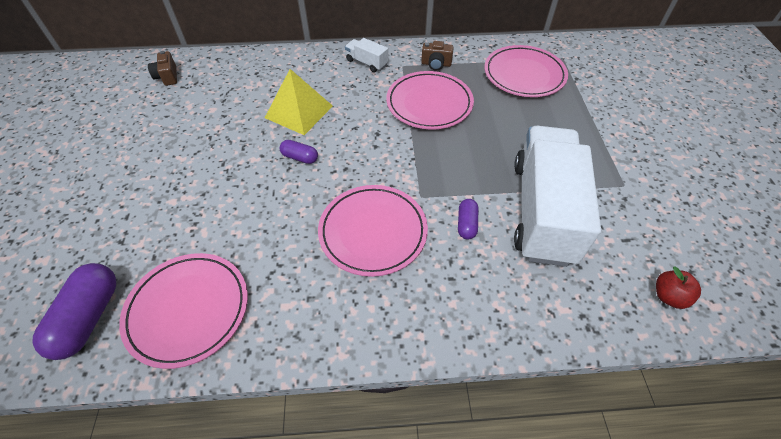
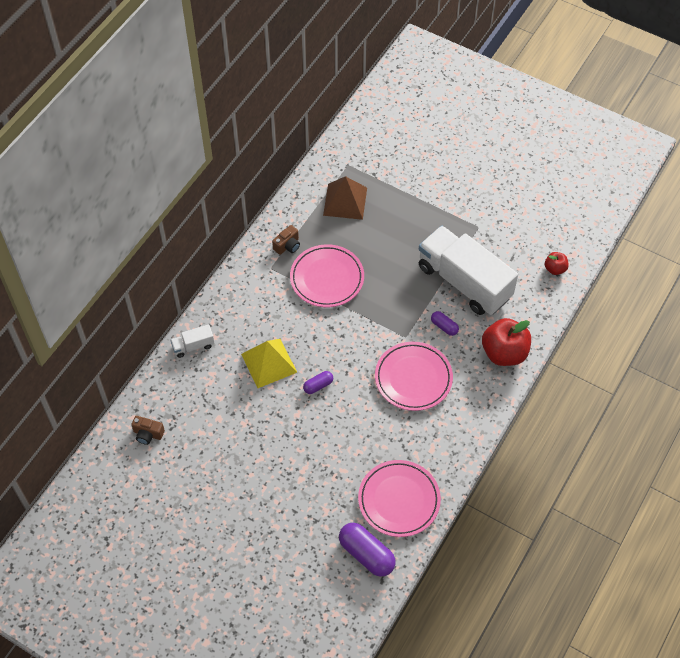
camera: 55 degrees left, 5 degrees up
(366, 63) = (247, 289): white truck -> white truck (193, 346)
(490, 309) = (504, 353): none -> red apple
(524, 75) = (345, 201): pink plate -> brown pyramid

